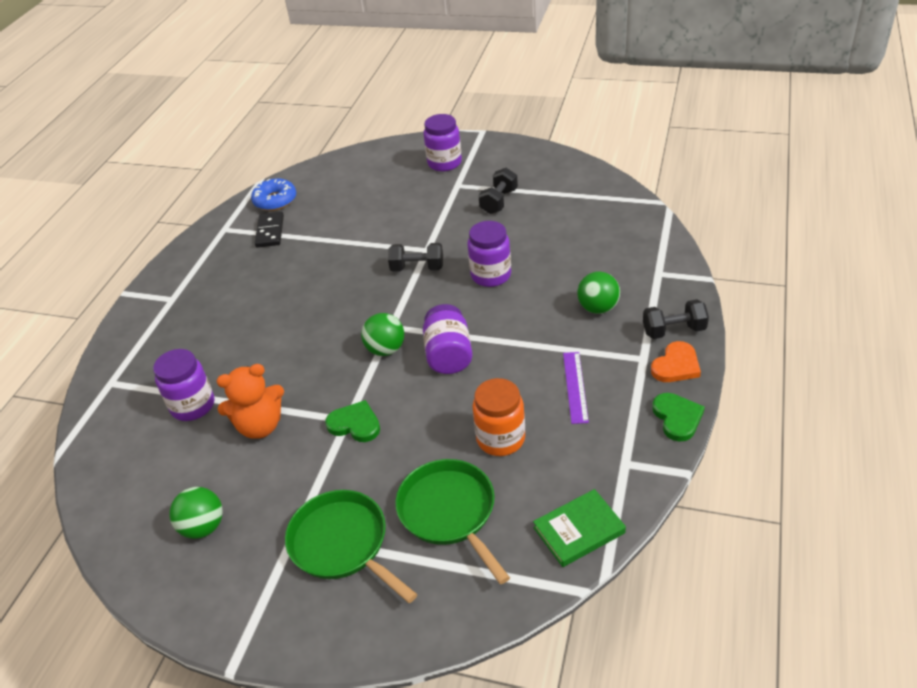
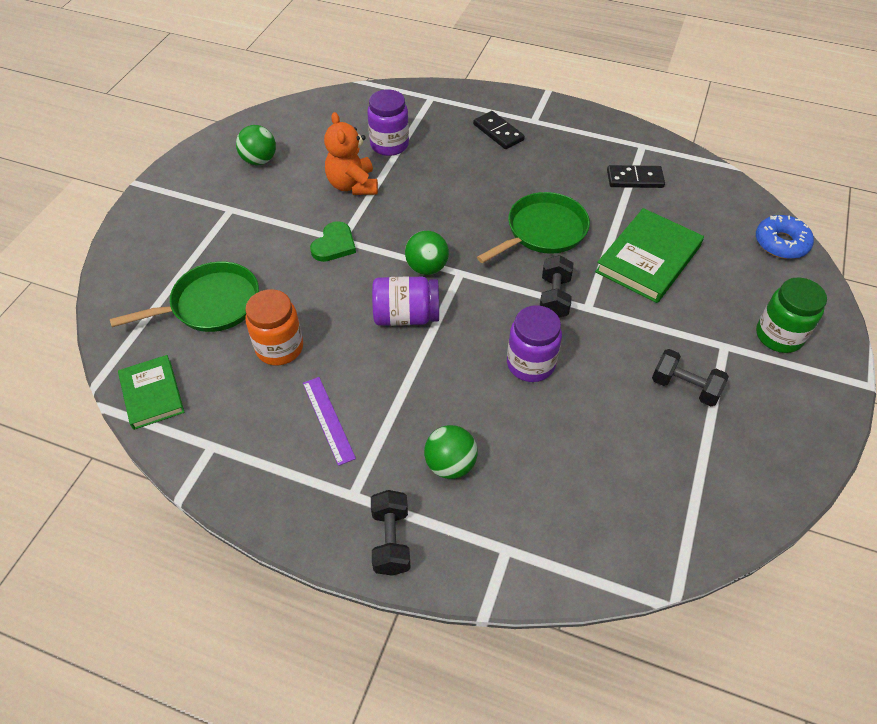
camera: 90 degrees right, 10 degrees up
(186, 322) = (498, 132): none -> black domino
(275, 200) = (694, 180): blue donut -> blue donut (781, 243)
(342, 544) = (209, 236): green pan -> green pan (543, 231)
(370, 221) = (648, 259): none -> green book
(444, 163) = (779, 336): purple jar -> green jar
(575, 387) = (328, 419): purple ruler -> purple ruler turned 60 degrees clockwise
(676, 365) = (331, 528): orange heart -> none
(677, 418) = (252, 508): green heart -> none

